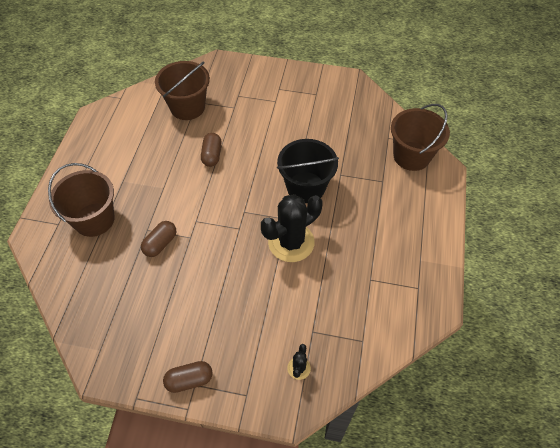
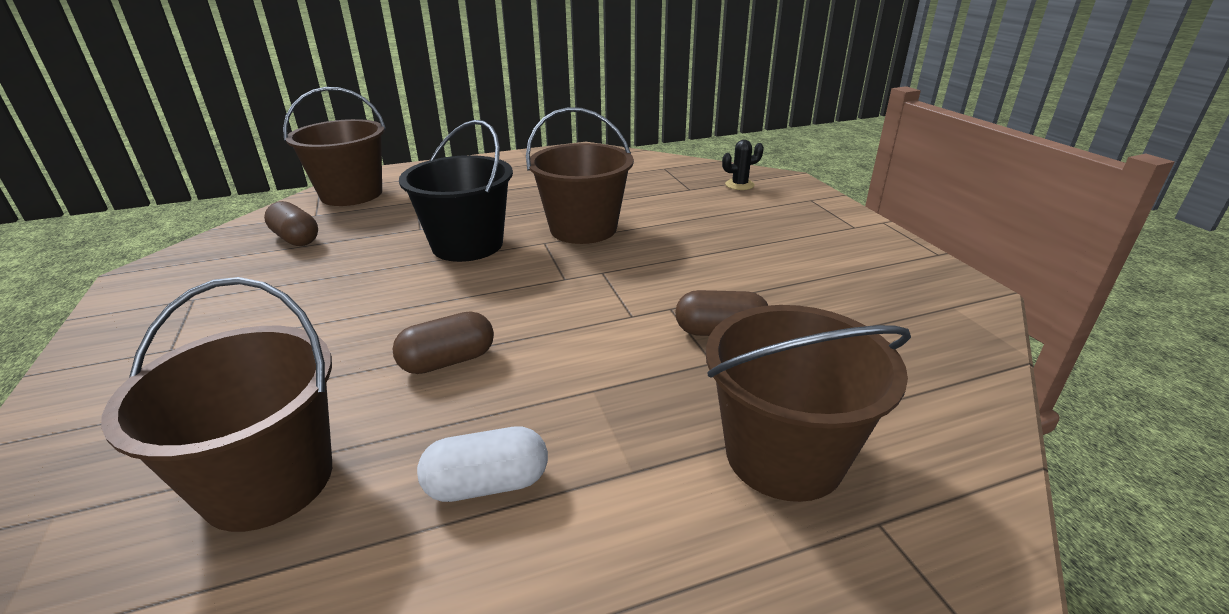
camera: 120 degrees left, 25 degrees down
(146, 148) = (487, 484): none -> white capsule
(189, 380) = (856, 231): brown capsule -> brown capsule (296, 239)
(291, 242) = (583, 229): black cactus -> brown bucket

